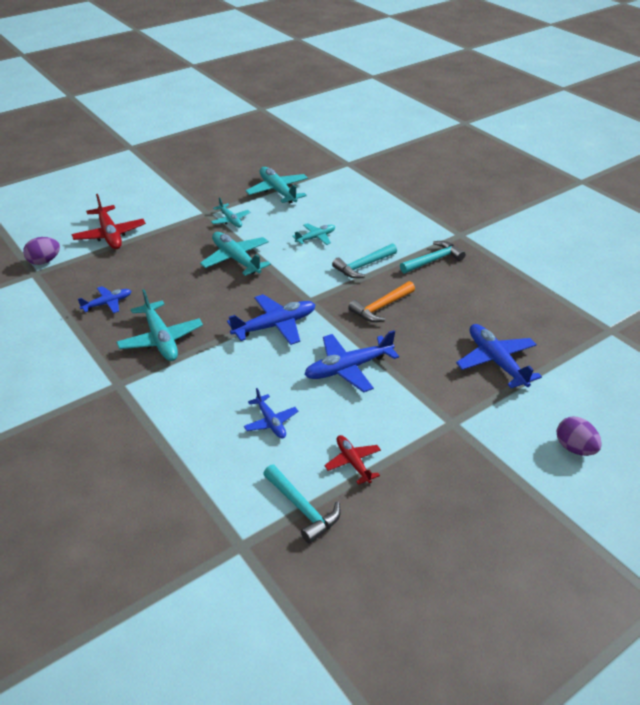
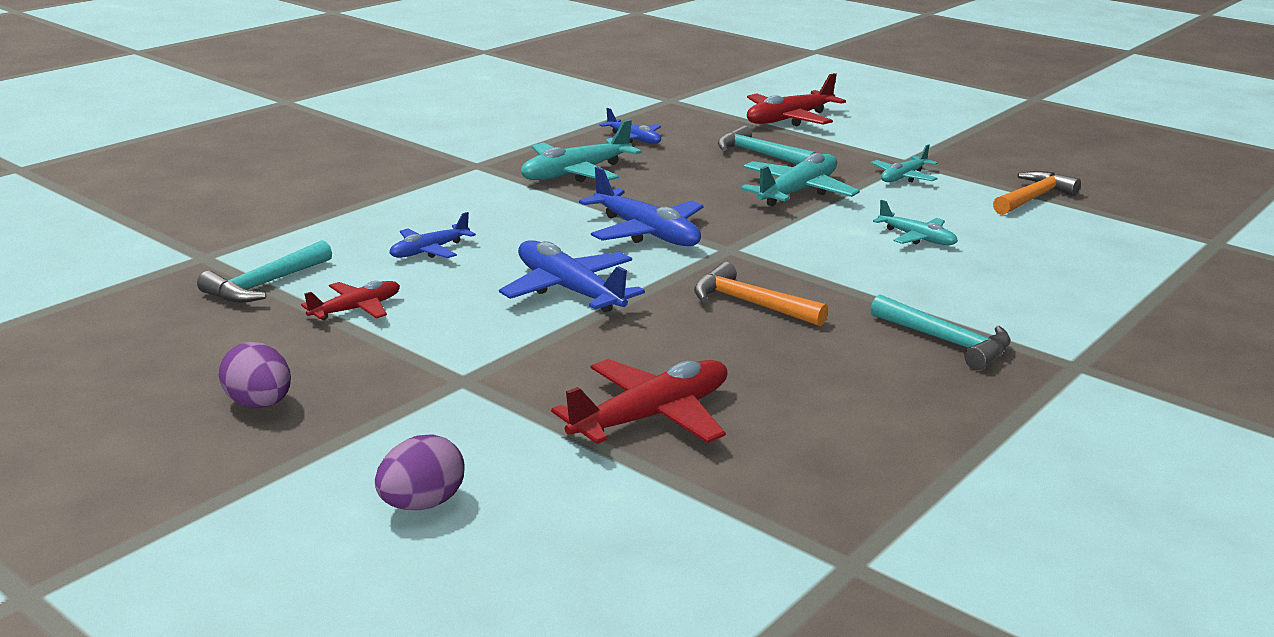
camera: 75 degrees right, 15 degrees down
(44, 261) = (699, 100): purple egg -> purple egg (259, 404)
(278, 191) = (1033, 198): turquoise plane -> orange hammer
(363, 266) = (866, 281): turquoise hammer -> turquoise hammer (760, 154)
(496, 362) = (651, 417): blue plane -> red plane

